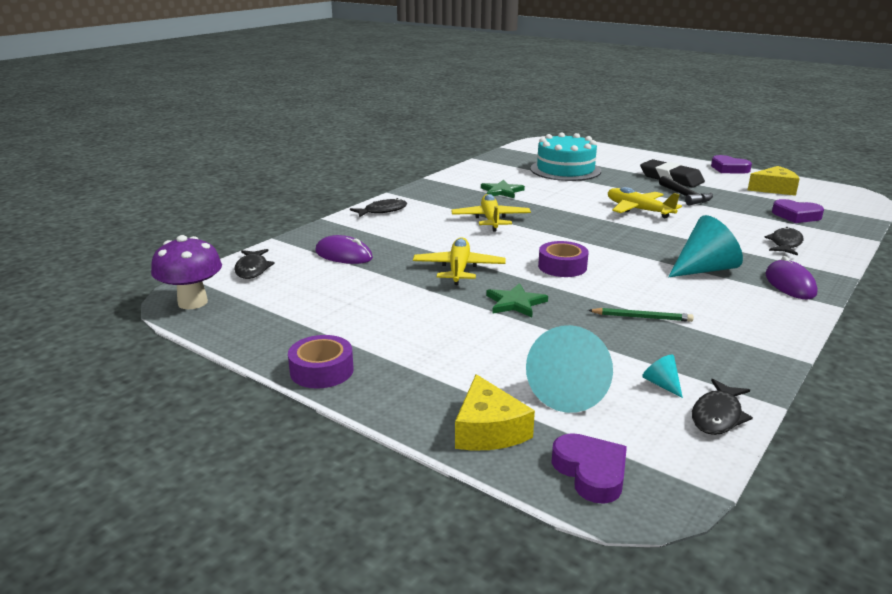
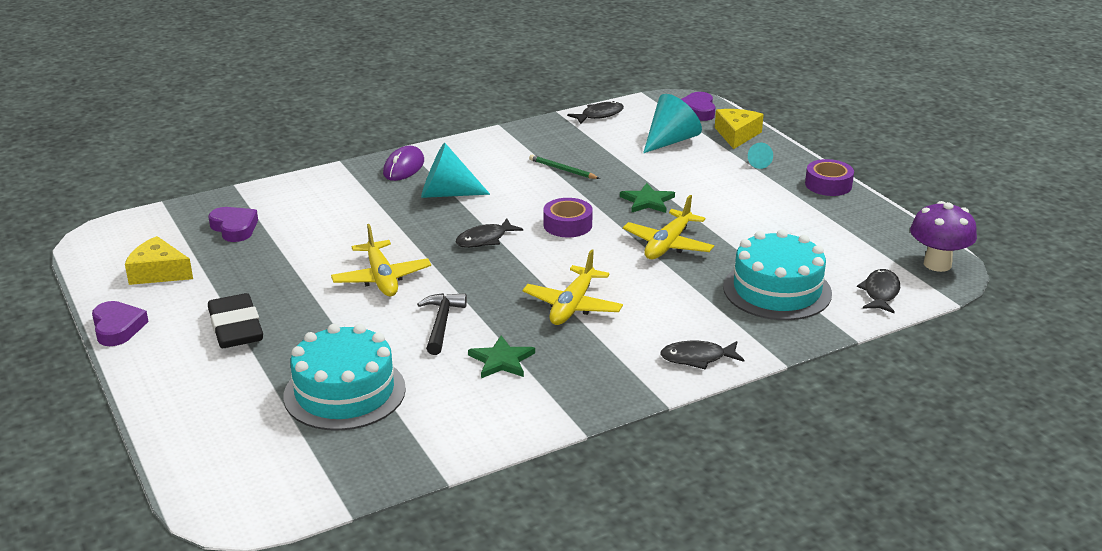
camera: 155 degrees left, 5 degrees up
(343, 255) = (777, 290): purple mouse -> turquoise cake
(662, 384) = (609, 133): turquoise cone -> turquoise cone (758, 163)
(685, 196) = (286, 287): black hammer -> black hammer (441, 323)
(785, 244) = (323, 200): black fish -> black fish (485, 239)

